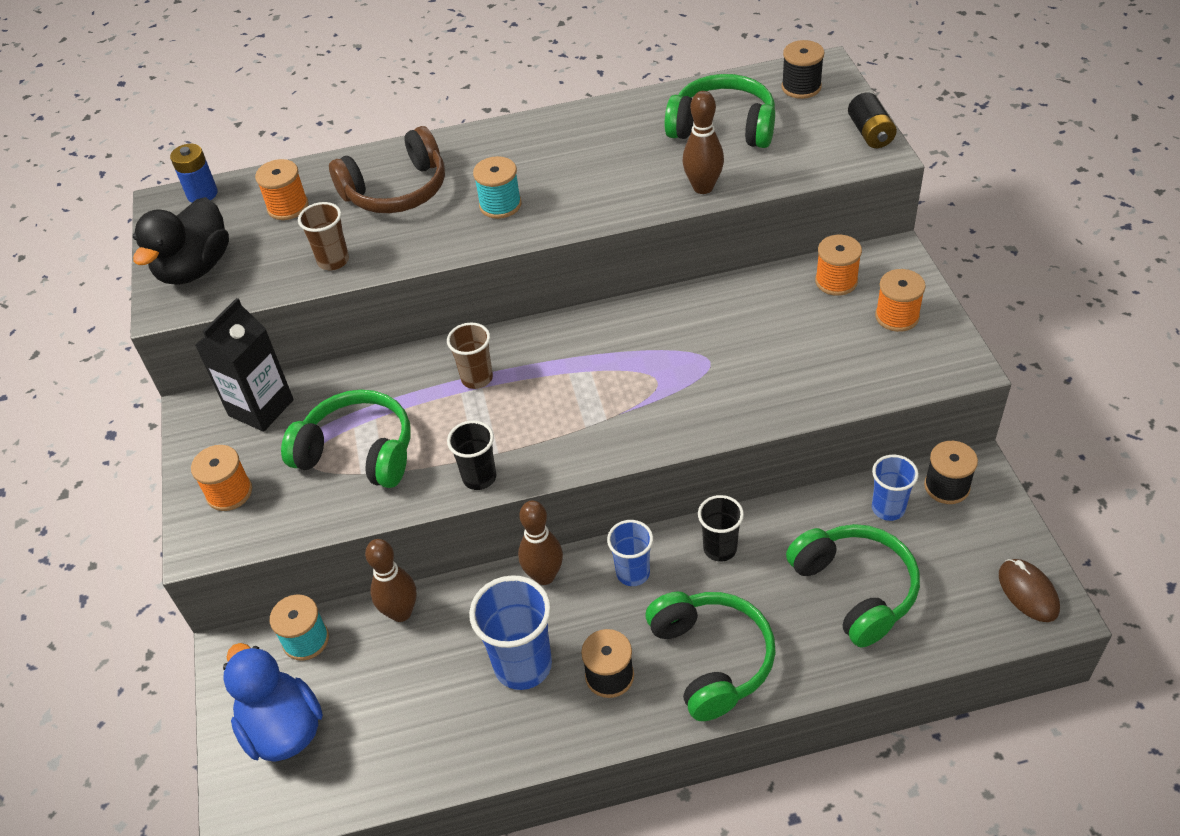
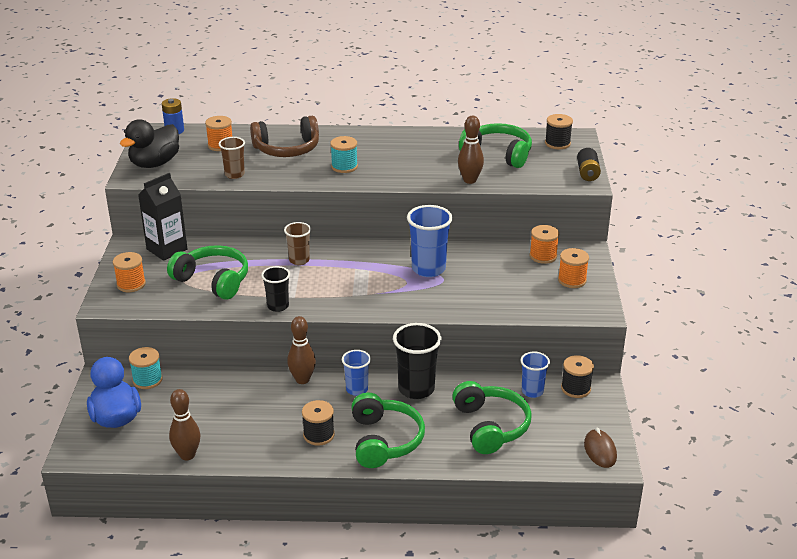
camera: 10 degrees right, 15 degrees down
(401, 612) = (209, 379): brown bowling pin -> brown bowling pin (187, 455)
(523, 665) = (269, 419): blue cup -> blue cup (428, 269)
(720, 548) = (416, 389): black cup -> black cup, size x1.65

